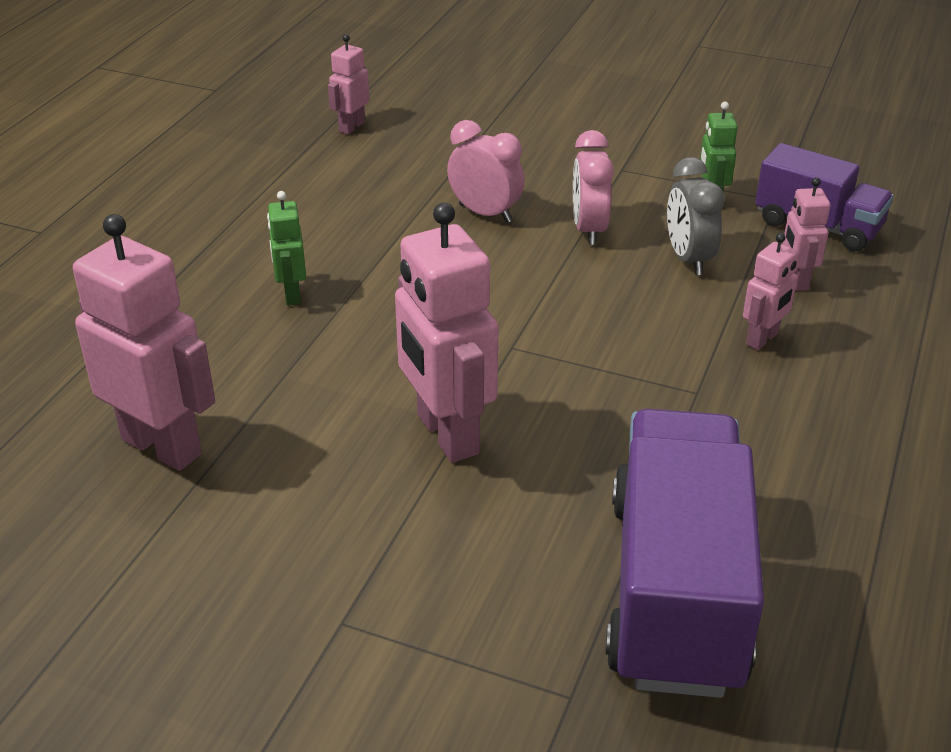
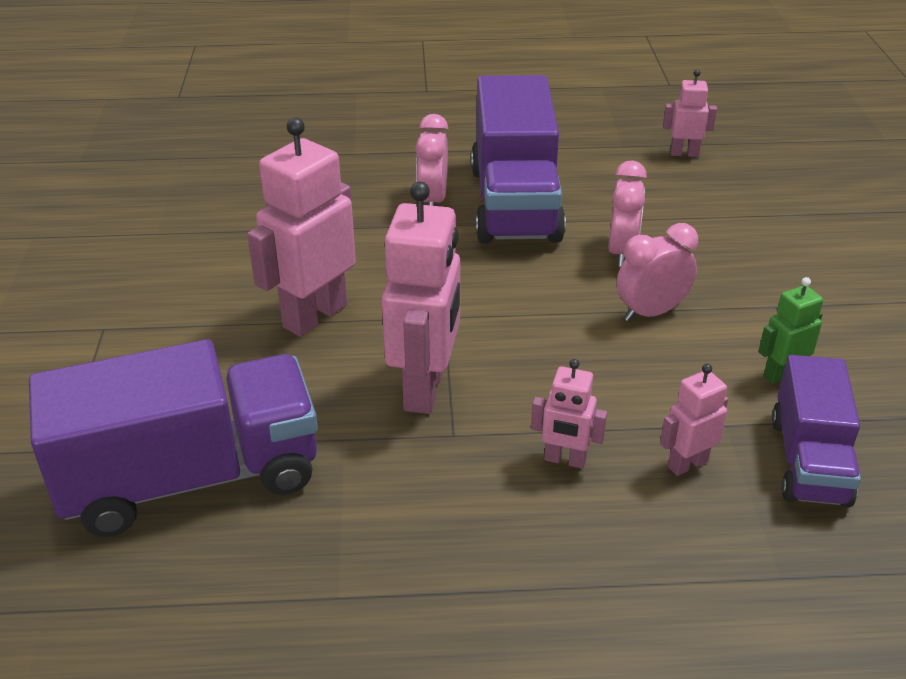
camera: 65 degrees right, 0 degrees up
(162, 446) = (237, 208): pink robot -> pink robot (425, 389)
(291, 295) = (432, 200): green robot -> pink clock
(347, 245) = (514, 203): none -> purple truck
(688, 259) = (659, 383): grey clock -> none

